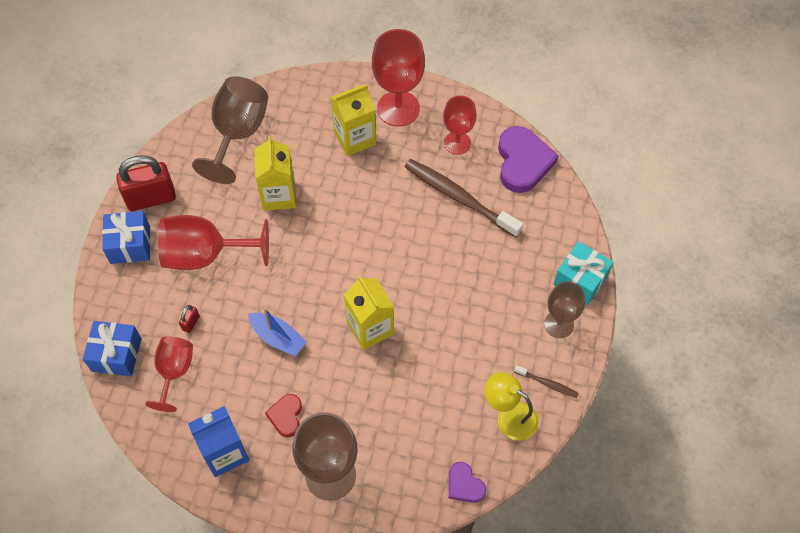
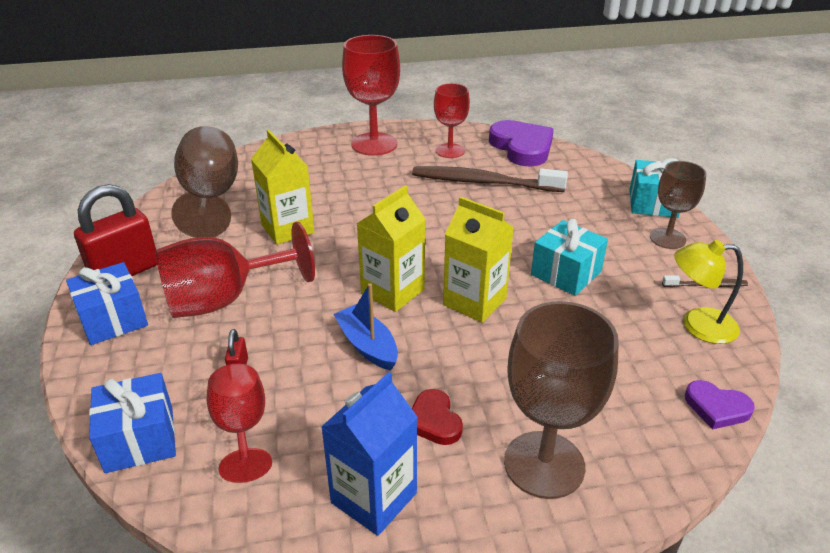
camera: 25 degrees left, 25 degrees down
(277, 338) = (367, 345): blue boat -> blue boat turned 135 degrees counterclockwise
(355, 138) = (344, 171): yellow carton -> yellow carton (392, 291)
(453, 328) = (566, 273): none -> turquoise gift

